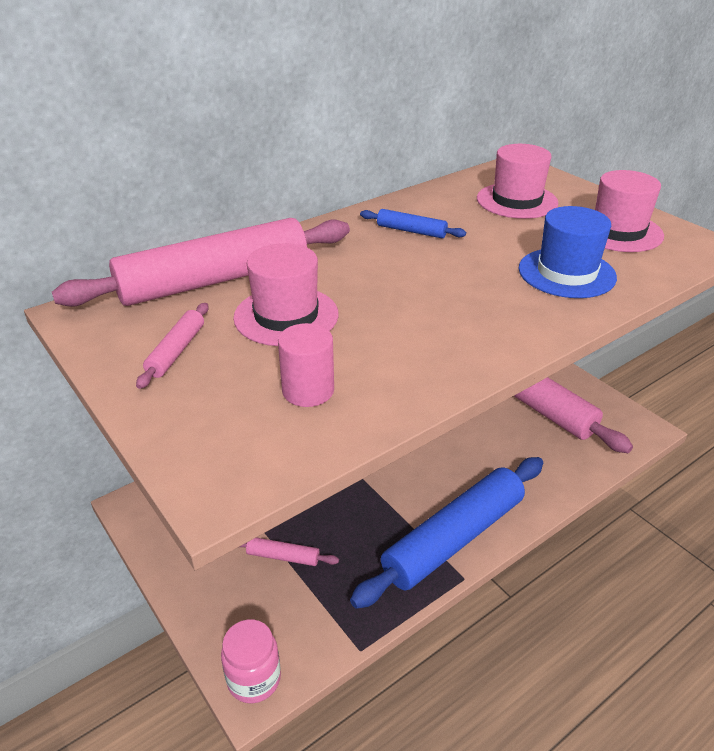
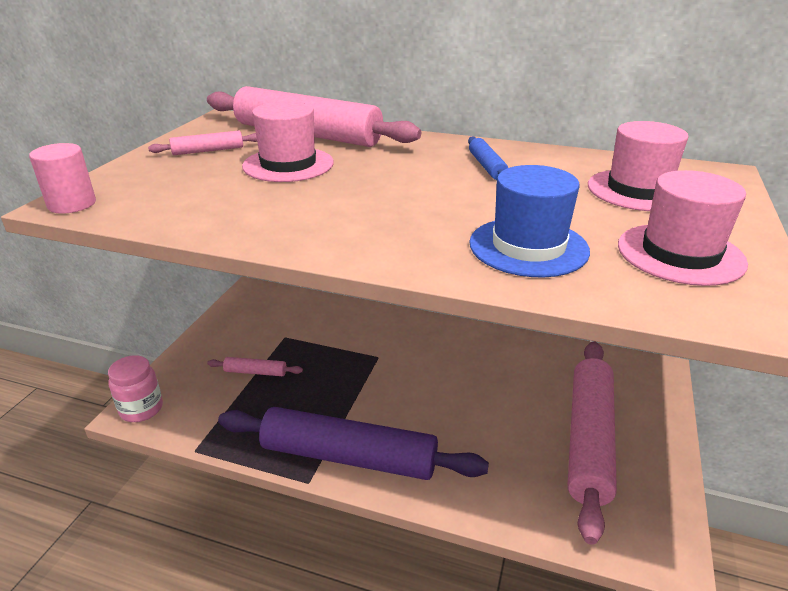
camera: 55 degrees right, 5 degrees down
(283, 556) = (255, 372): pink rolling pin -> pink rolling pin turned 60 degrees counterclockwise
(308, 390) = (198, 197): pink cylinder -> pink cylinder (72, 204)
(453, 538) = (349, 456): blue rolling pin -> purple rolling pin

